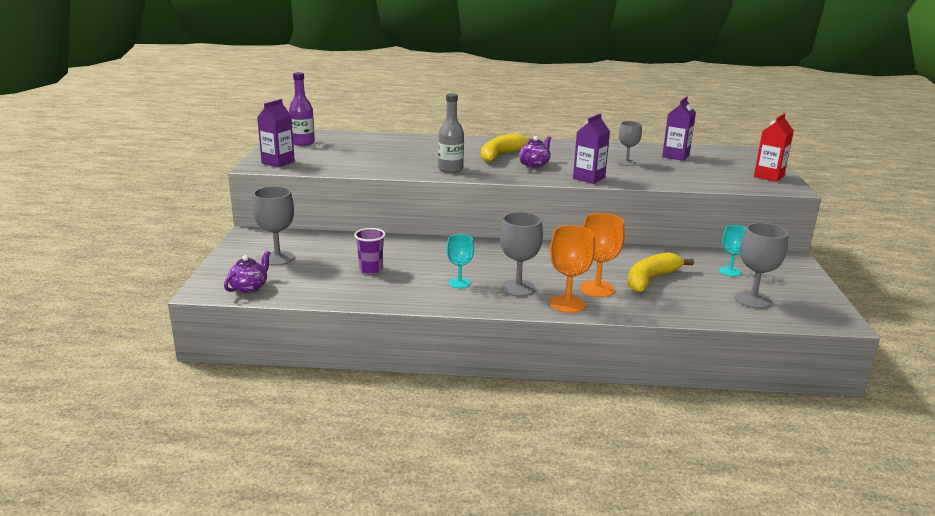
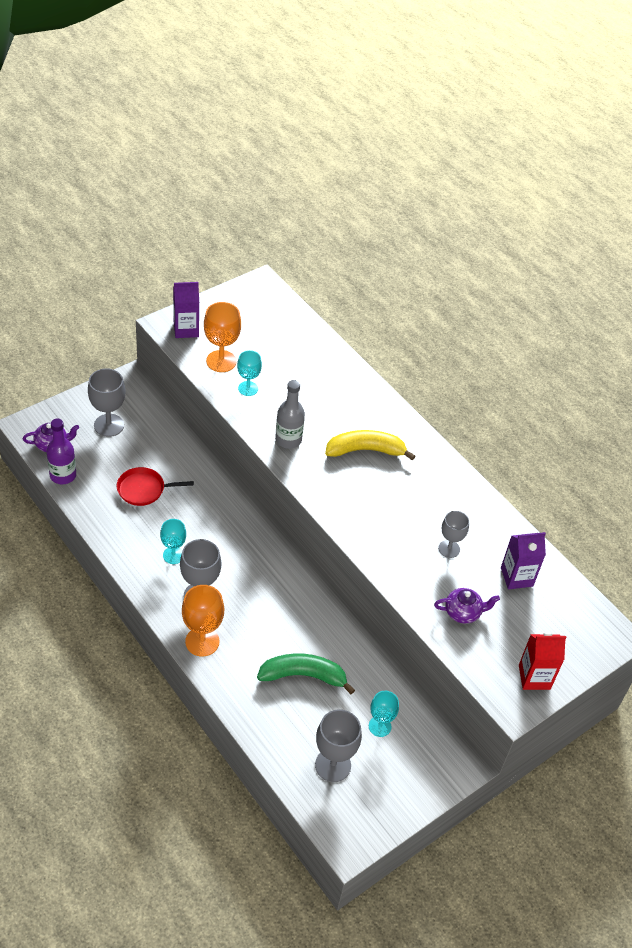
camera: 45 degrees right, 25 degrees up
(303, 143) = (248, 309): purple bottle -> purple bottle (63, 475)
(371, 269) = (144, 489): purple cup -> red pan
(377, 164) = (248, 388): none -> turquoise goblet
(534, 164) = (365, 486): purple teapot -> purple teapot (463, 612)
(589, 178) = (370, 543): purple carton -> none
(597, 289) = (248, 647): orange goblet -> orange goblet (221, 361)
(651, 279) = (303, 675): yellow banana -> green banana

